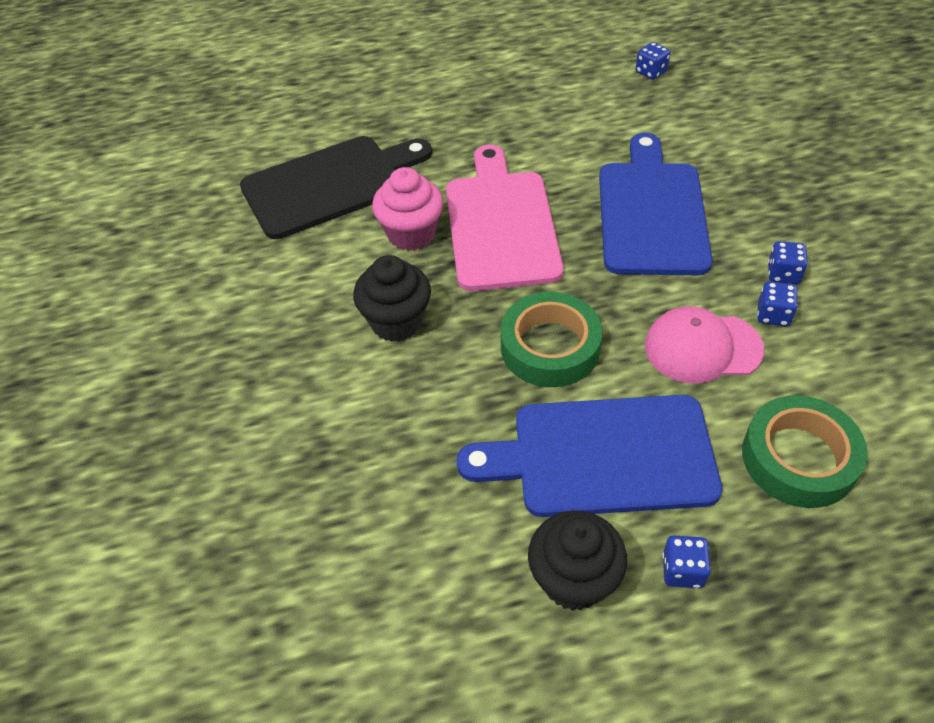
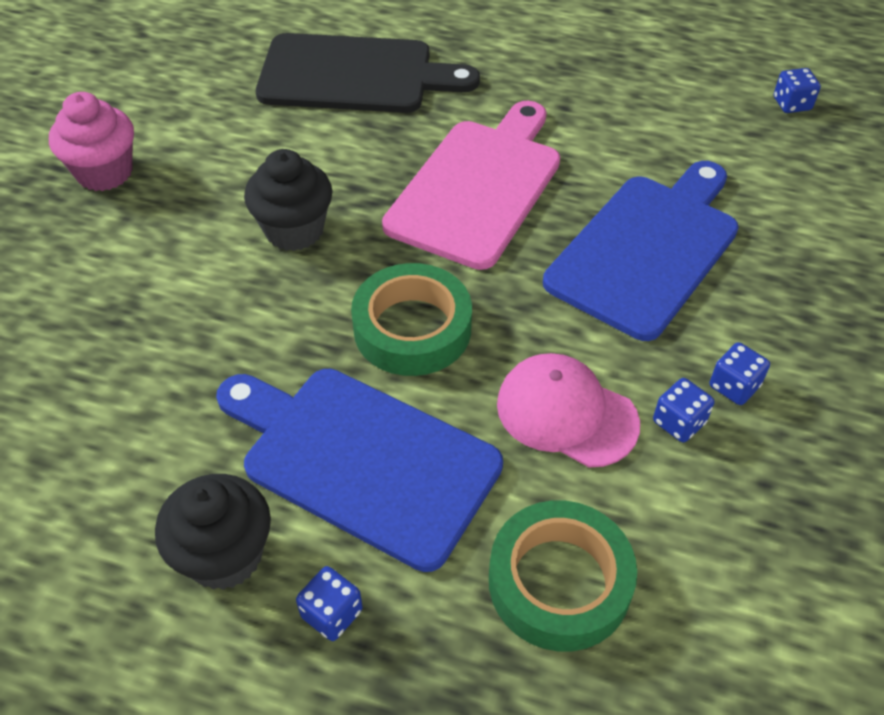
camera: 30 degrees right, 0 degrees up
(411, 234) = (384, 155): pink cupcake -> pink cupcake (104, 172)

